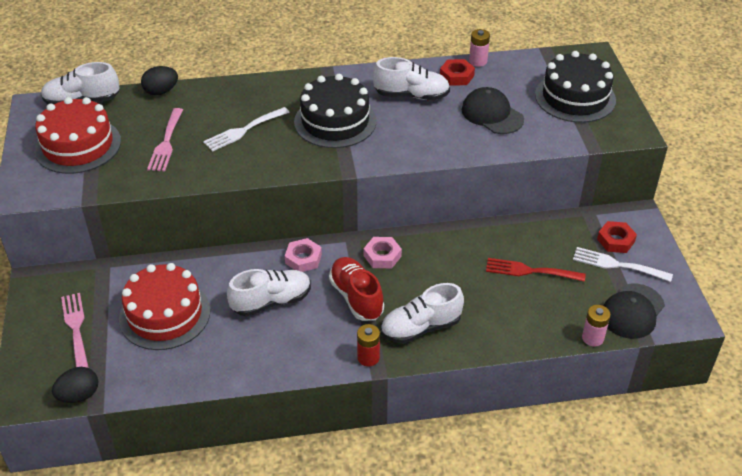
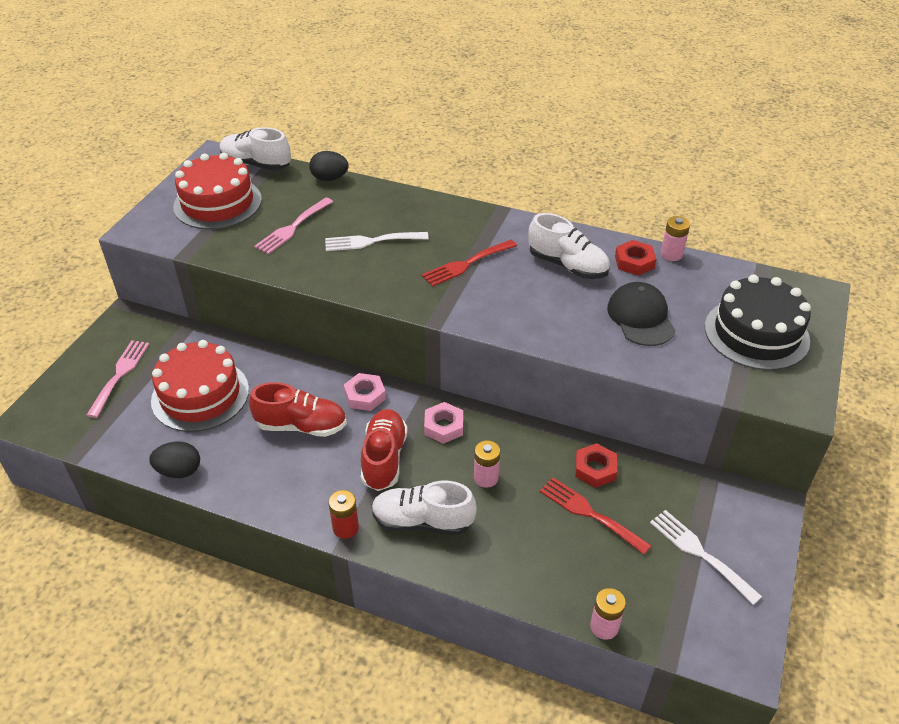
camera: 30 degrees right, 0 degrees up
(79, 395) = (71, 438): black egg -> black egg (179, 471)
(271, 301) = (301, 426): white shoe -> red shoe
(335, 121) = (466, 264): black cake -> red fork
(441, 278) = (486, 478): none -> pink battery
(615, 240) = (719, 523): red nut -> red nut (595, 469)
(632, 311) = (677, 618): black cap -> none

